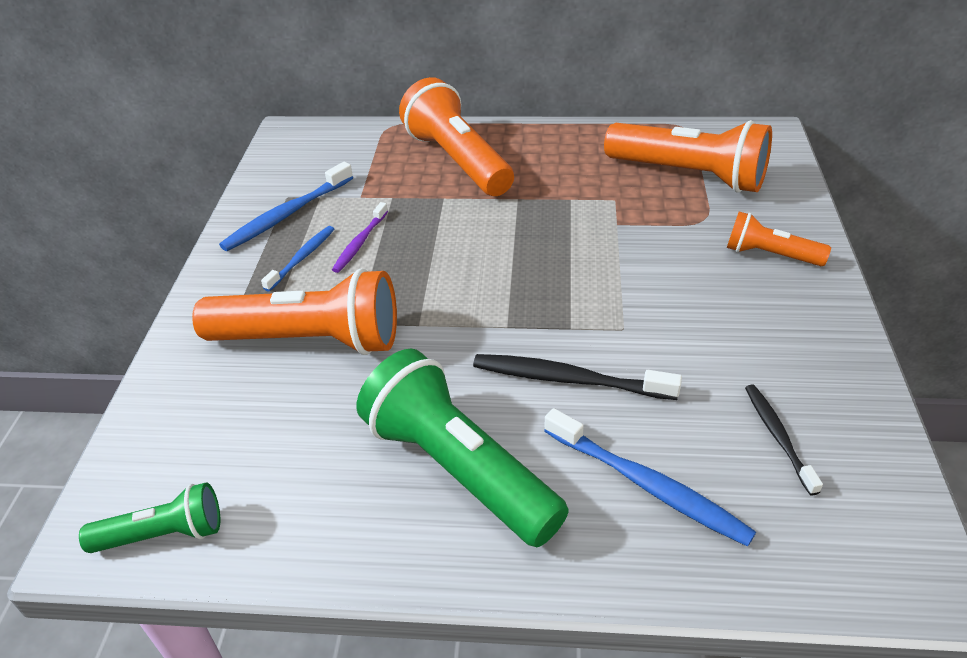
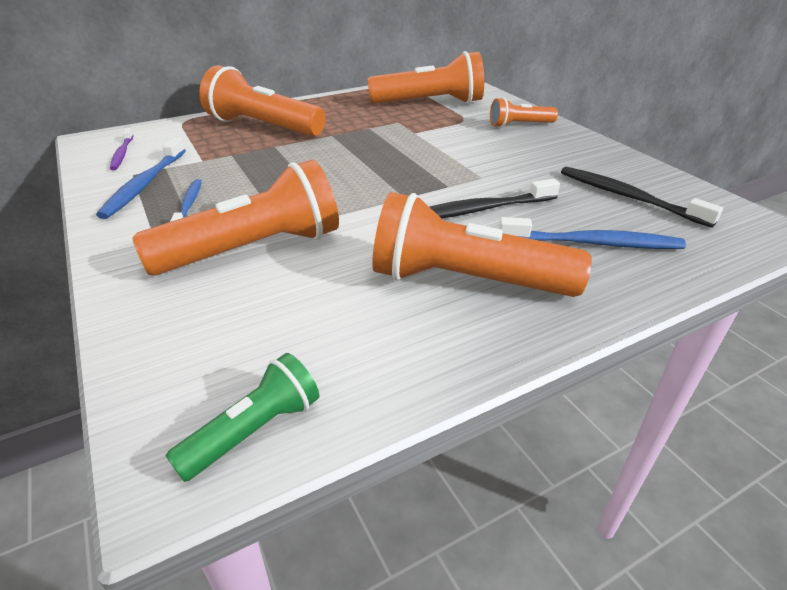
camera: 35 degrees left, 5 degrees down
(360, 242) = (233, 184): purple toothbrush -> purple toothbrush (122, 153)
(458, 468) = (465, 280): green flashlight -> orange flashlight
(778, 437) = (628, 197): black toothbrush -> black toothbrush, size x1.59

